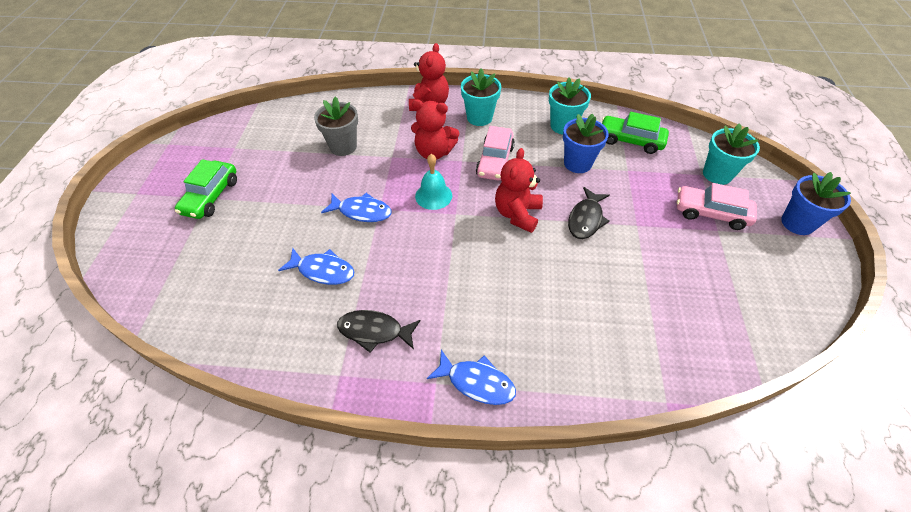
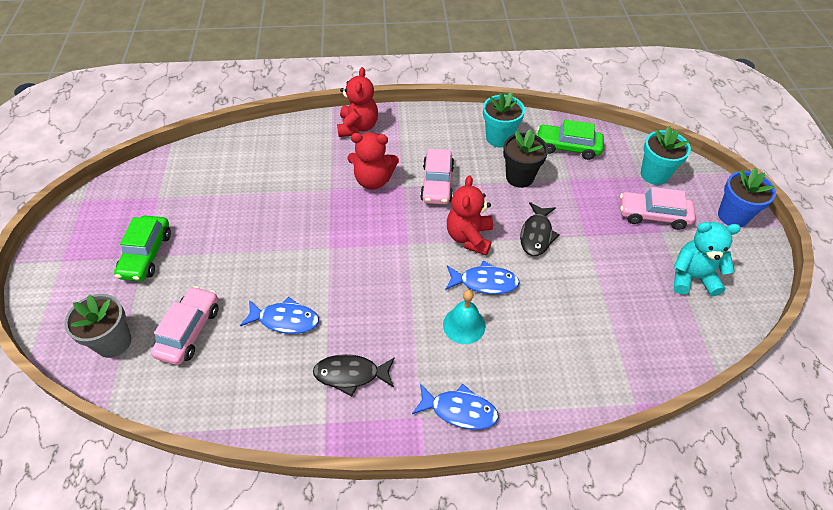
camera: 10 degrees left, 0 degrees up
(231, 270) = (189, 331): none -> pink car
(343, 146) = (276, 184): grey flower pot -> grey flower pot (113, 342)
(362, 211) = (311, 253): blue fish -> blue fish (485, 282)
(433, 195) = (382, 227): turquoise bell -> turquoise bell (464, 325)
(479, 117) = (413, 137): turquoise flower pot -> none
(577, 163) = (519, 177): blue flower pot -> black flower pot
(746, 279) = (692, 277): none -> turquoise teddy bear

